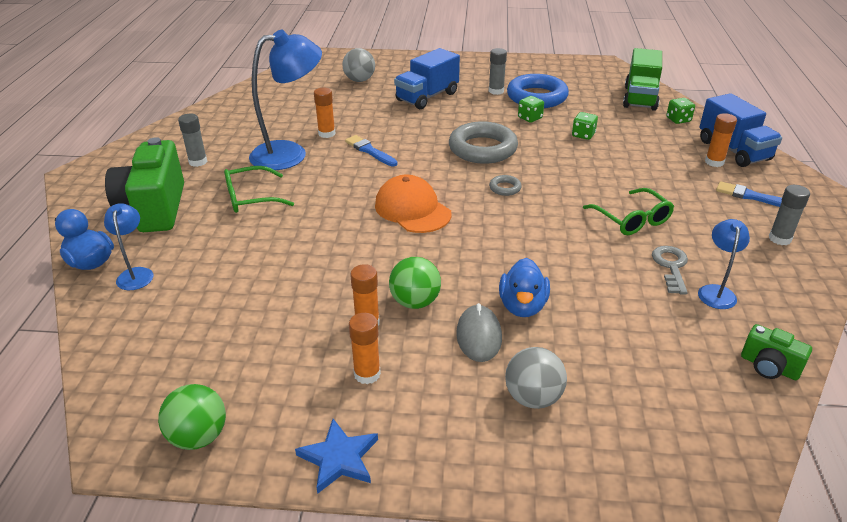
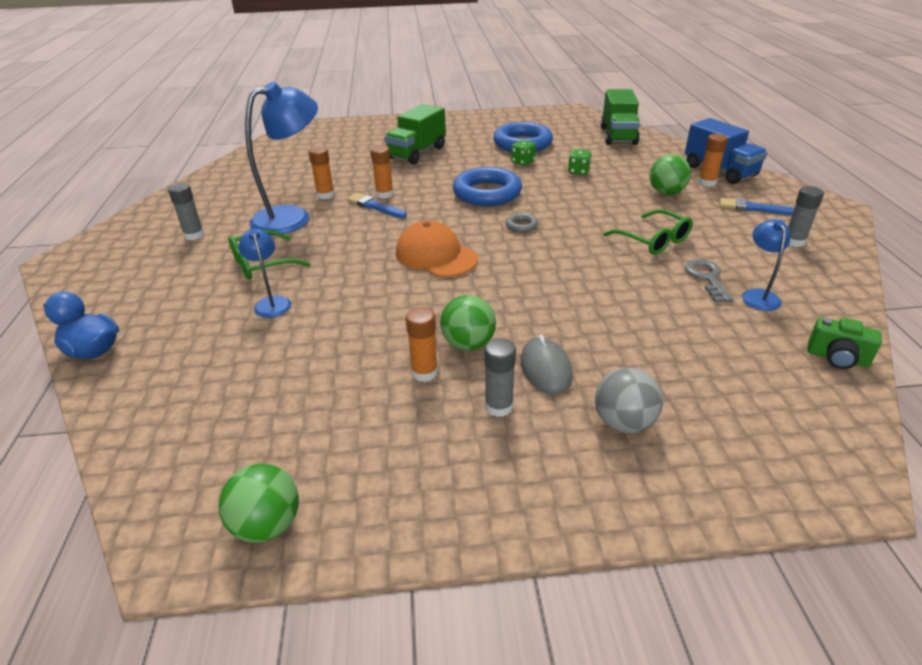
camera: 10 degrees left, 0 degrees up
(136, 274) = (149, 356): blue lamp -> blue lamp (271, 302)
(154, 208) = (156, 286): green camera -> none
(339, 458) = (438, 522): blue star -> none
(359, 80) = (345, 144): grey ball -> none
(367, 374) = (441, 425): orange glue stick -> orange glue stick (384, 194)
(427, 97) = (417, 153): blue truck -> green truck
(482, 149) = (487, 193): grey ring -> blue ring
(496, 91) = (482, 142): grey glue stick -> grey glue stick (499, 406)
(522, 306) = (579, 333): blue duck -> none
(666, 169) = (666, 193): none -> green ball
(678, 120) = (660, 150): green dice -> none

